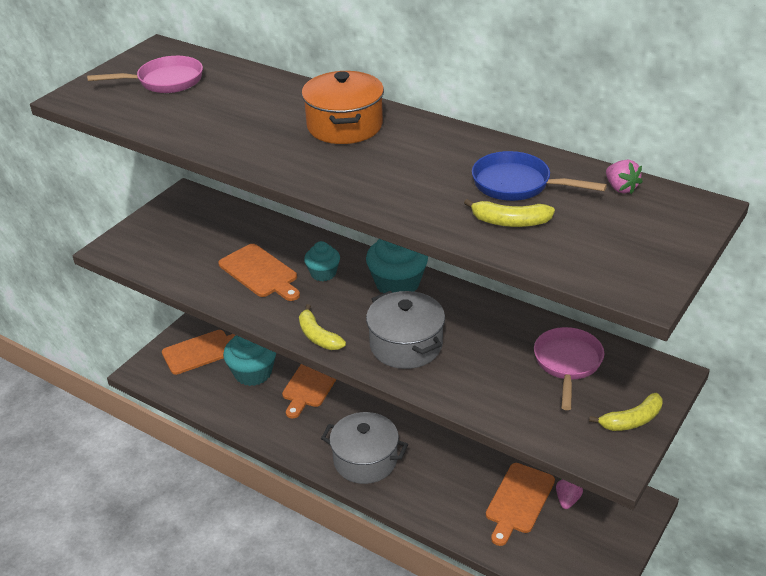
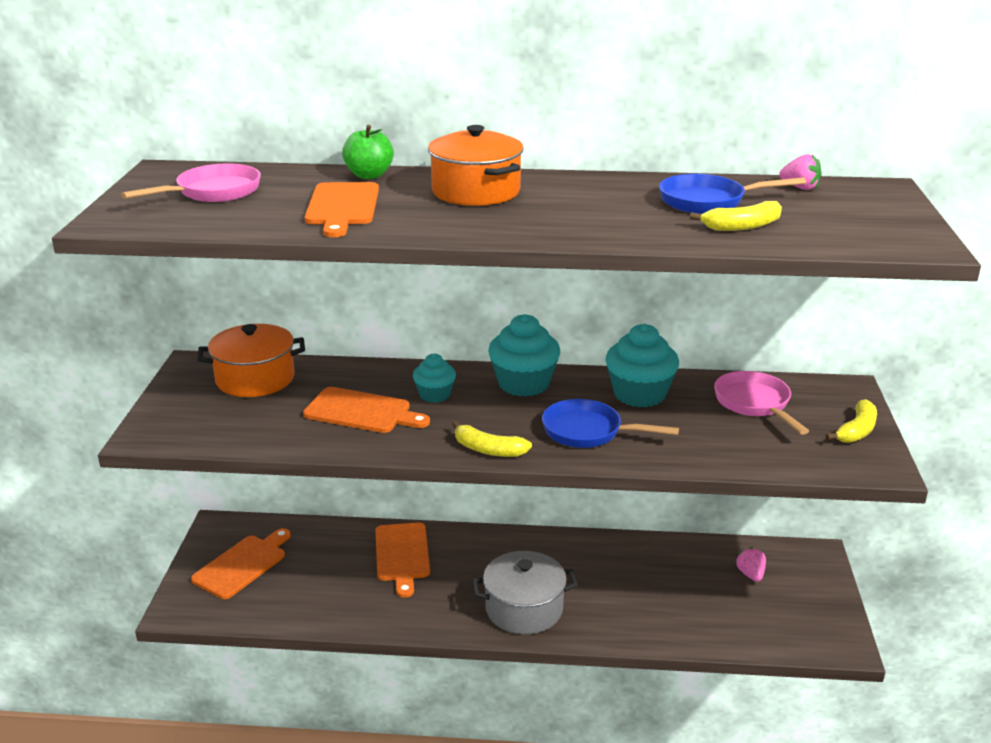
camera: 30 degrees left, 10 degrees down
(213, 220) = (255, 379): none -> orange pot
(253, 373) = (324, 567): turquoise cupcake -> turquoise cupcake (639, 394)
(287, 88) = (369, 175): none -> green apple
(406, 345) = (588, 432): grey pot -> blue pan
(518, 501) = (707, 591): orange cutting board -> orange cutting board (342, 207)

